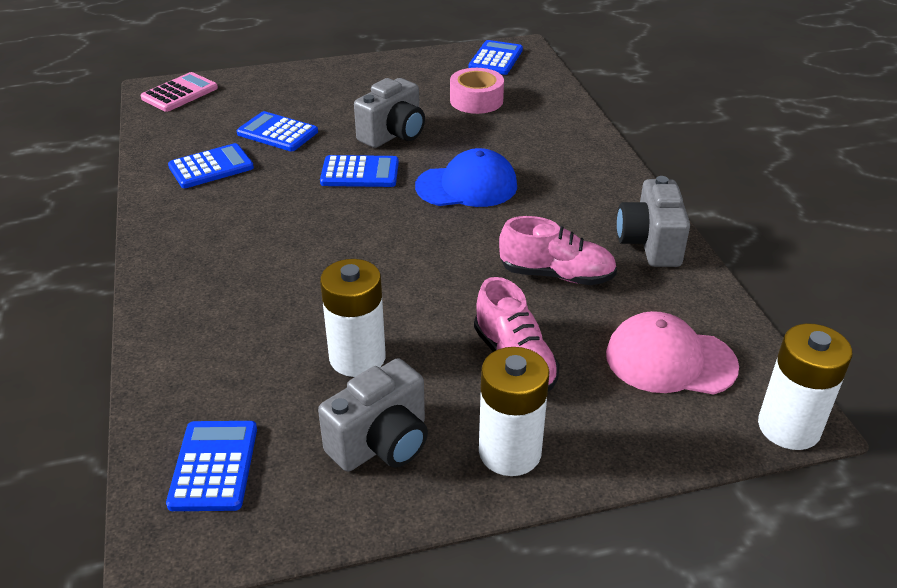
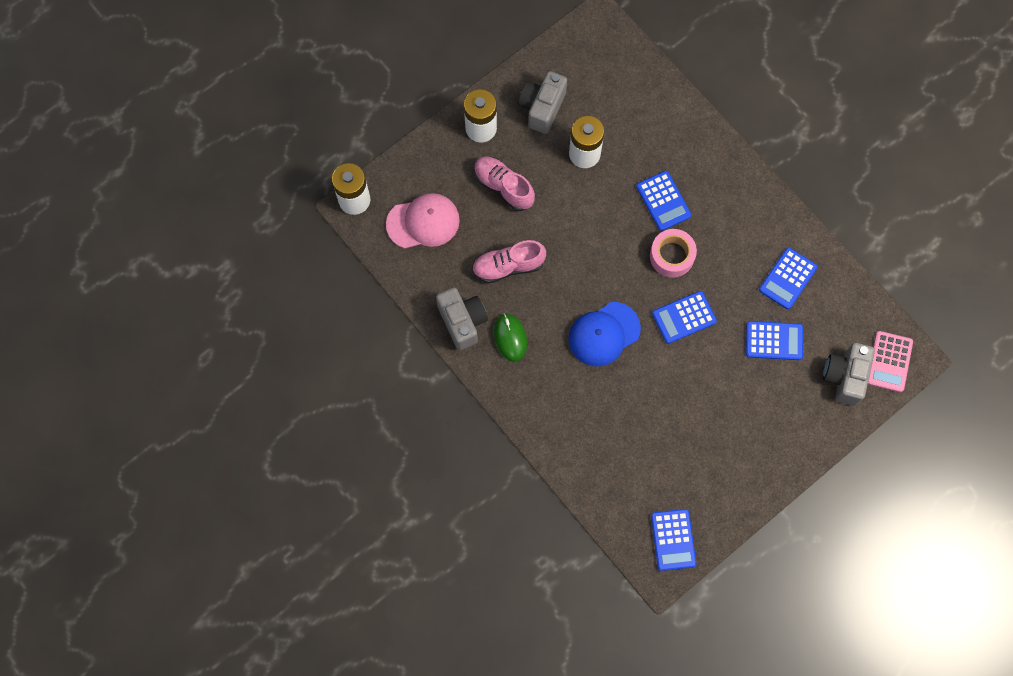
camera: 155 degrees right, 35 degrees up
(213, 466) = (609, 64): blue calculator -> blue calculator (663, 201)
(393, 135) = (689, 376): grey camera -> grey camera (844, 377)
(476, 100) = (654, 457): pink tape -> pink tape (672, 256)
(590, 214) = (510, 338): none -> green mouse

